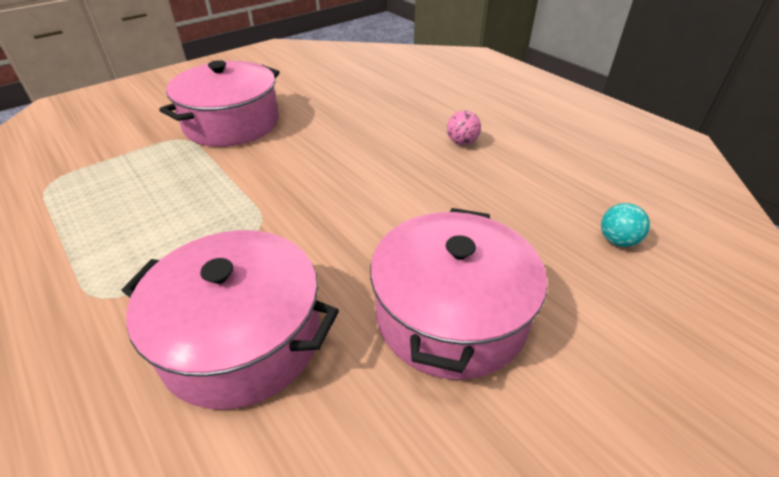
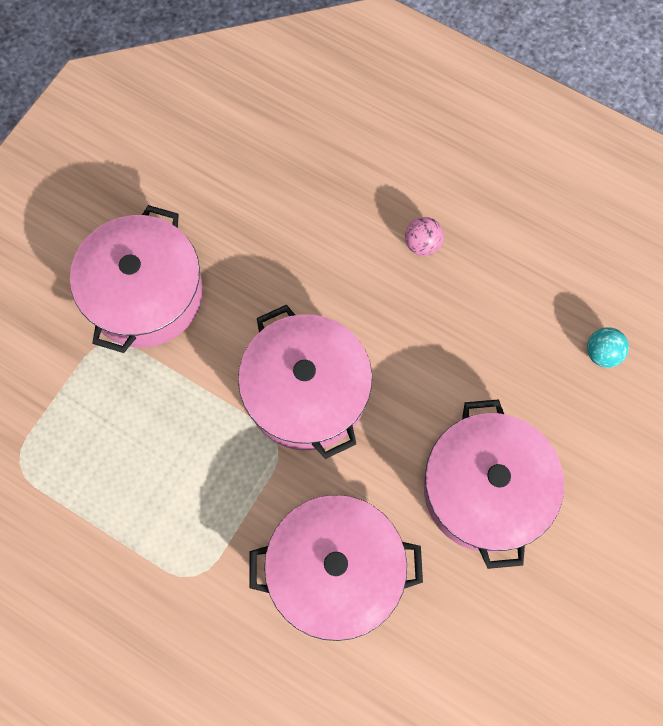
camera: 20 degrees left, 30 degrees up
(311, 199) = (306, 392): none -> pink pot

